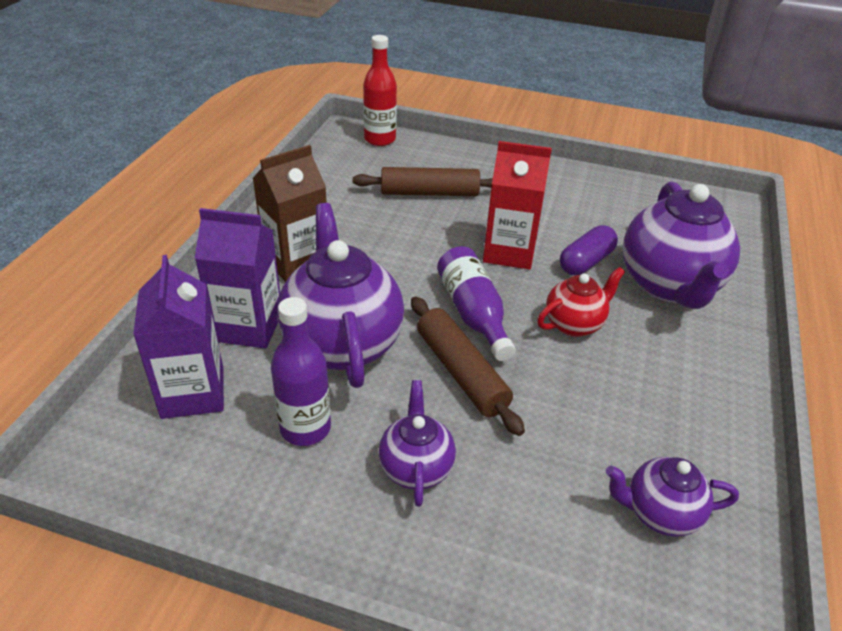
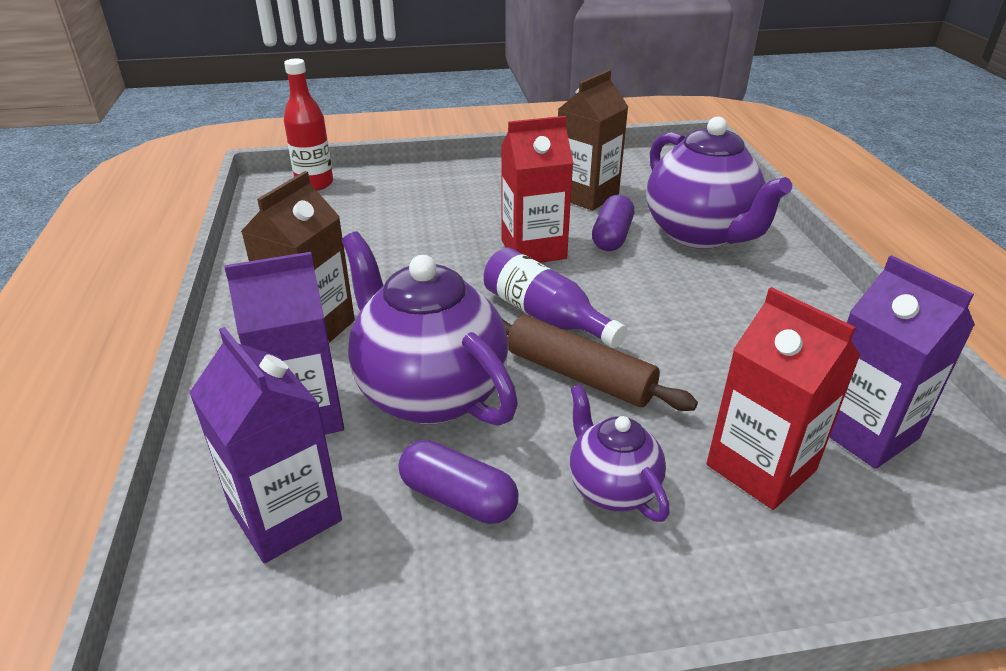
camera: 25 degrees left, 5 degrees down
(305, 428) = (458, 498): purple bottle -> purple capsule
(429, 193) = (408, 219): brown rolling pin -> none
(543, 503) = (761, 468): none -> red carton
(574, 324) = (648, 293): red teapot -> none
(595, 216) = (586, 195): none -> brown carton
(659, 513) = (864, 431): purple teapot -> purple carton

